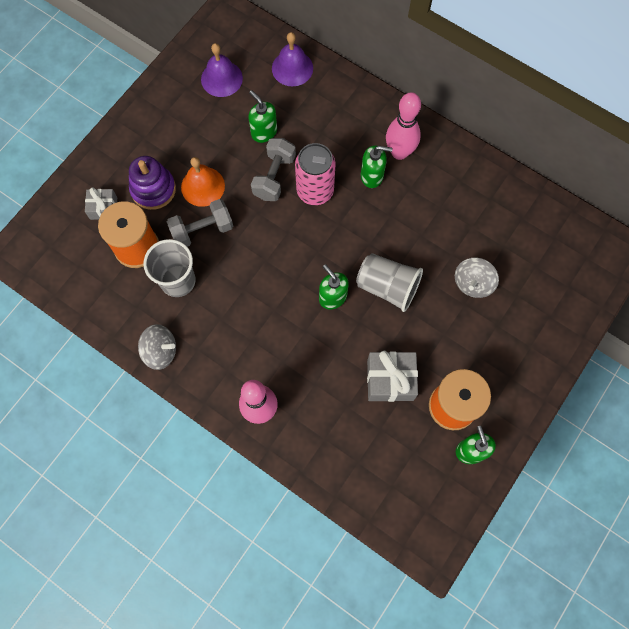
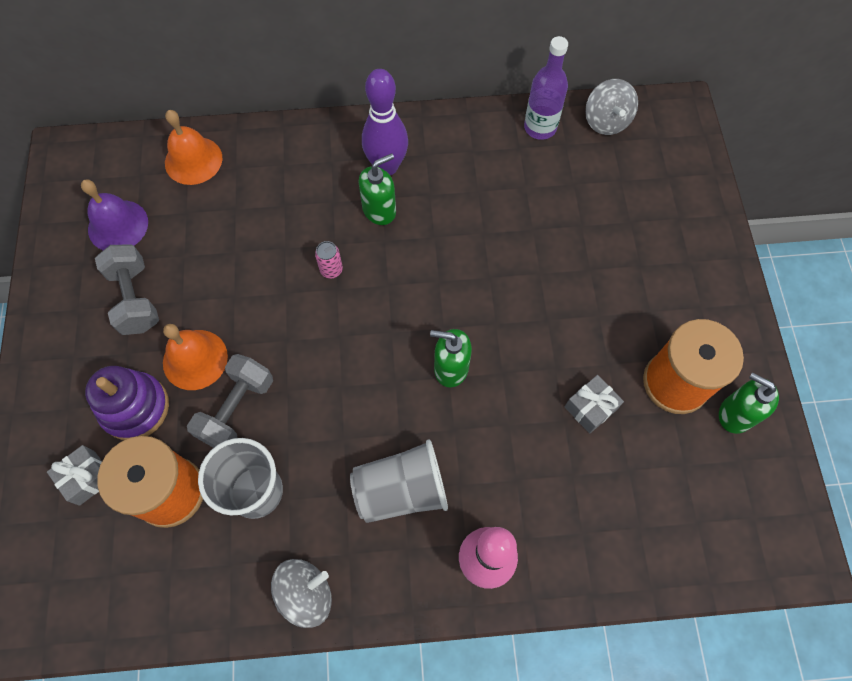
camera: 40 degrees left, 5 degrees down
(264, 132) = (218, 248): green soap dispenser -> none
(274, 177) = (272, 288): grey dumbbell -> grey dumbbell (135, 299)
(292, 68) = (193, 160): purple bell -> orange bell
(315, 191) = (331, 270): pink can -> pink can, size x0.44
(387, 287) = (498, 312): grey cup -> grey cup (401, 490)
(390, 380) = (590, 408): grey gift -> grey gift, size x0.62
(399, 152) = (387, 166): pink bowling pin -> purple bowling pin
(473, 283) = (578, 242): grey spinning top -> grey spinning top (606, 121)
(515, 196) = (540, 127): none -> purple bottle

